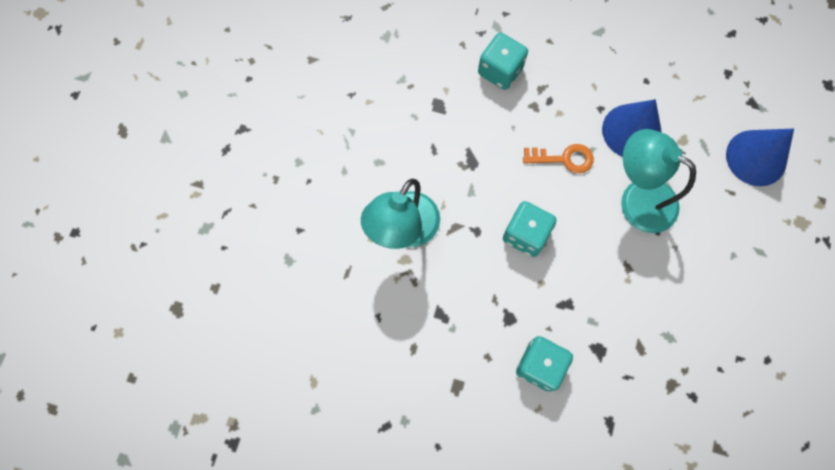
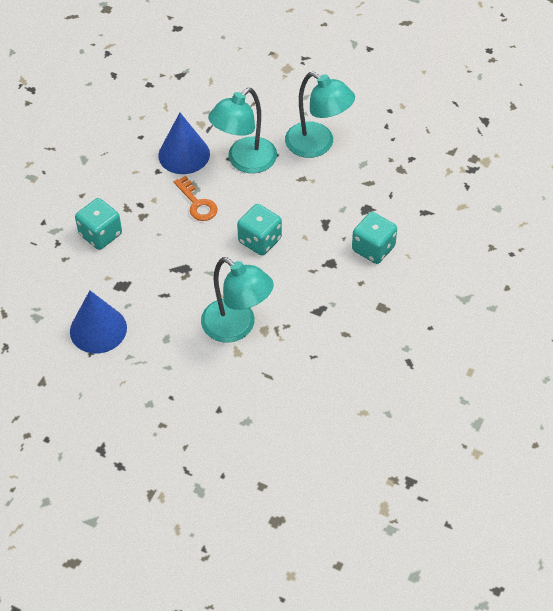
camera: 80 degrees left, 20 degrees down
(564, 158) = (197, 203): orange key -> orange key turned 135 degrees clockwise
(685, 278) = (318, 145): none -> turquoise lamp
(756, 157) = (227, 83): blue cone -> blue cone (98, 329)

